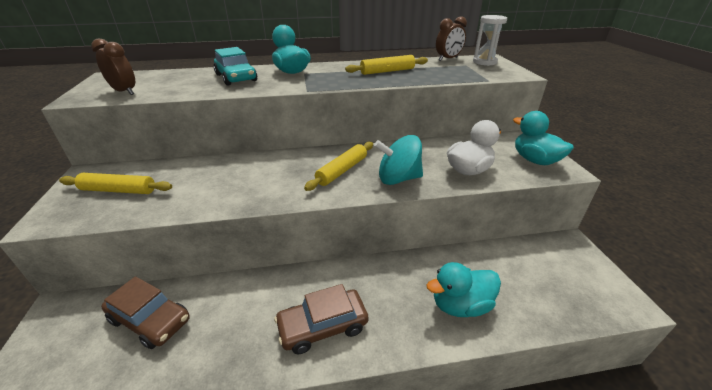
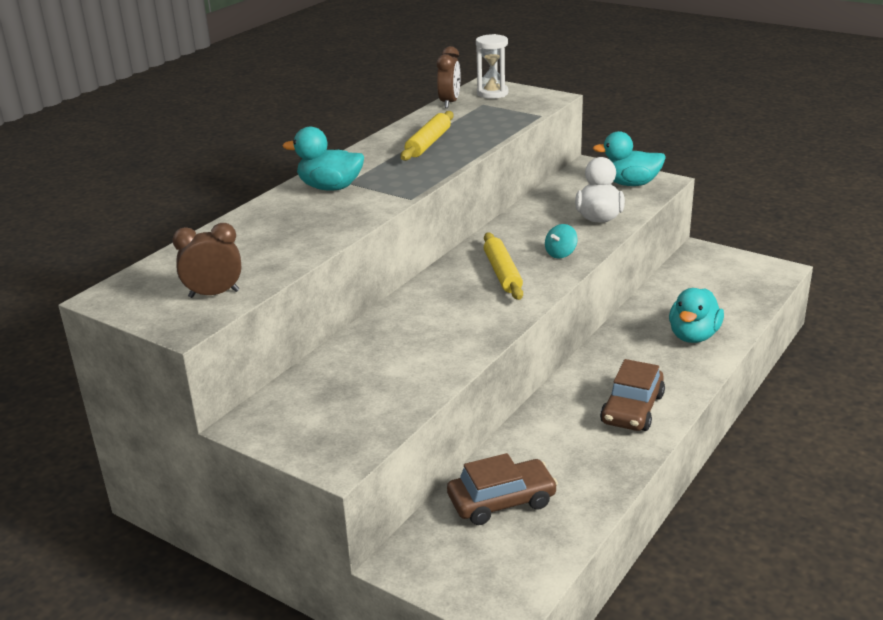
camera: 45 degrees left, 5 degrees down
(118, 190) = (336, 407): yellow rolling pin -> none
(236, 78) = (289, 221): turquoise car -> none
(398, 179) = (560, 253): turquoise spinning top -> turquoise spinning top, size x0.54

